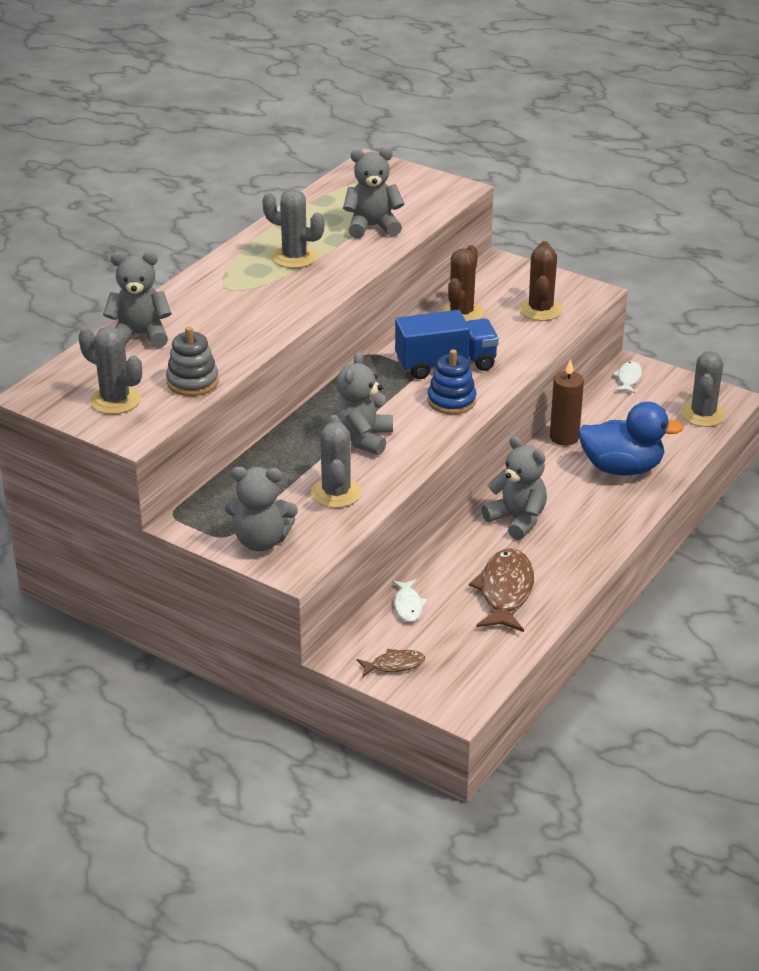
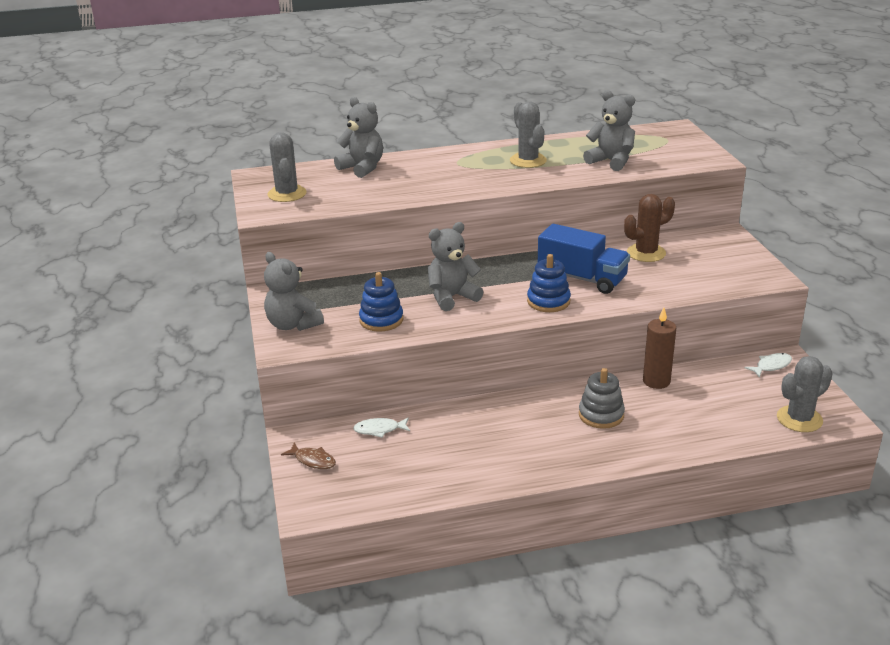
camera: 45 degrees right, 5 degrees down
(192, 382) = (344, 201): grey stacking toy -> grey stacking toy (601, 415)
(336, 493) = (381, 320): grey cactus -> blue stacking toy
(408, 605) = (379, 430): white fish -> white fish turned 45 degrees clockwise
(505, 591) = (454, 457): brown fish -> none
(517, 520) = (536, 416): grey teddy bear -> none
(540, 310) = (711, 273): brown cactus -> none
(621, 468) = (670, 423): blue duck -> none

